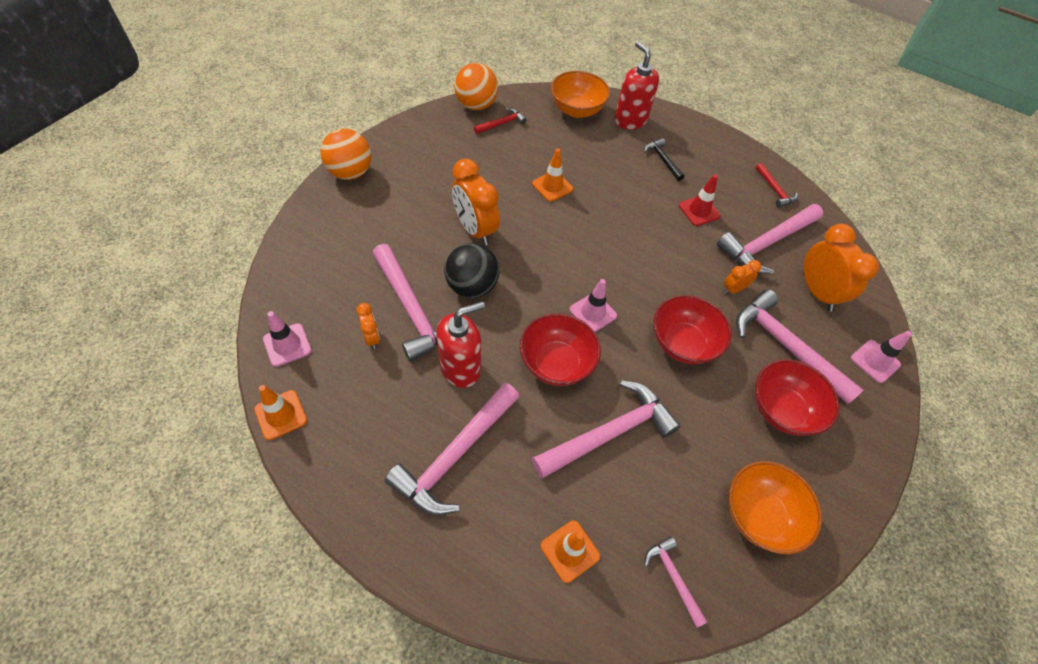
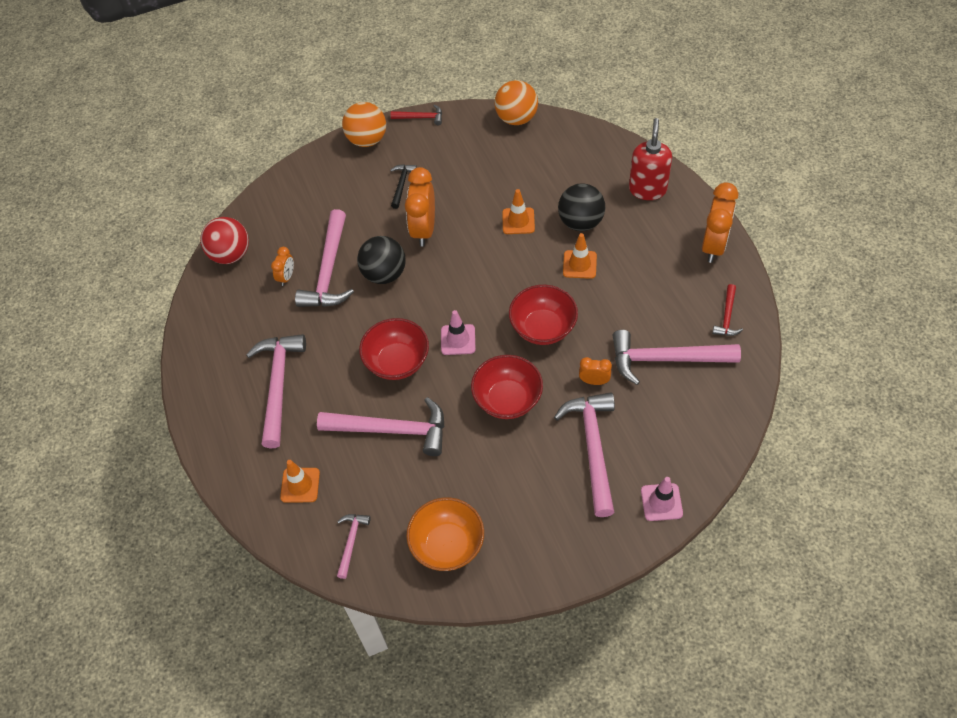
camera: 45 degrees right, 0 degrees up
(281, 415) = (195, 300): orange traffic cone -> orange traffic cone (579, 264)
(287, 345) = (230, 254): pink traffic cone -> red ball
(455, 456) = (278, 385): pink hammer -> pink hammer turned 105 degrees clockwise
(460, 368) = (328, 329): red soap dispenser -> none
(501, 123) = (524, 145): red hammer -> red hammer (420, 117)
(576, 110) = (605, 158): orange bowl -> none
(603, 166) = (580, 222): none -> black ball
(662, 160) = (642, 240): black hammer -> black hammer (401, 184)
(699, 211) = (631, 301): red traffic cone -> none
(782, 410) = (539, 490): red bowl -> red bowl (543, 328)
(817, 292) = (669, 422): orange clock -> orange clock (713, 246)

